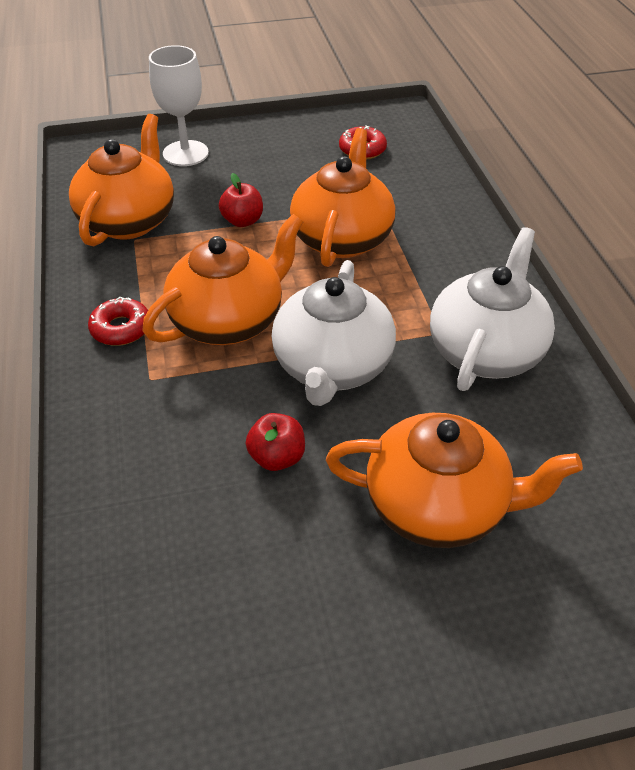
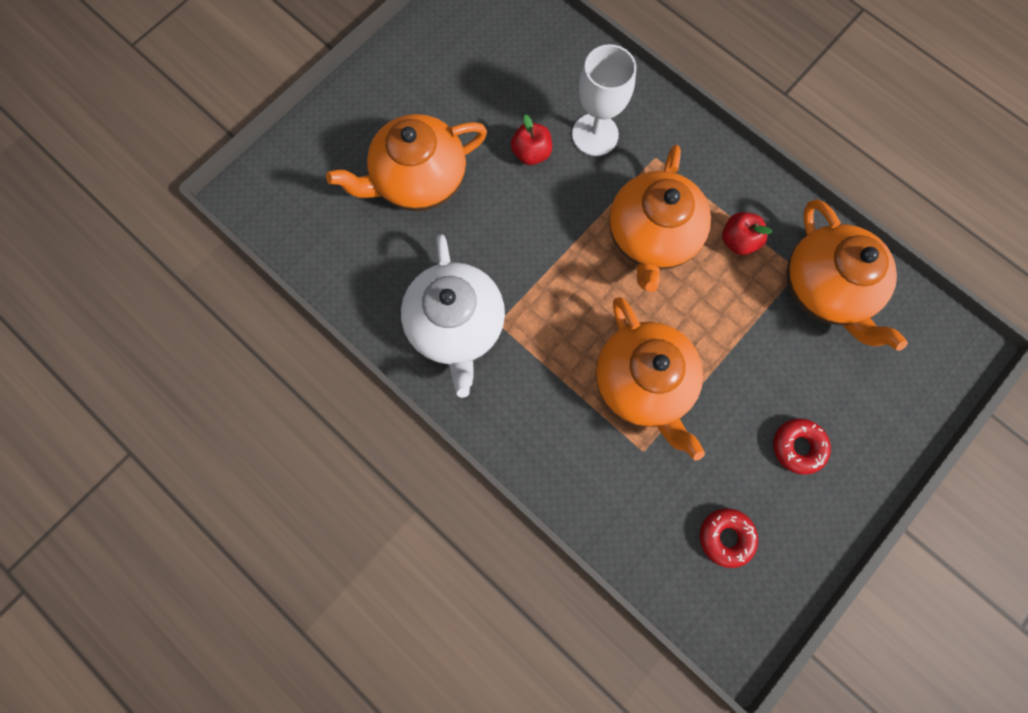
camera: 145 degrees right, 30 degrees up
(121, 328) = (714, 182): red donut -> red donut (798, 446)
(185, 153) = (876, 411): white goblet -> white goblet (595, 135)
(242, 221) = (738, 349): red apple -> red apple (738, 240)
(332, 367) = (550, 241): white teapot -> none

